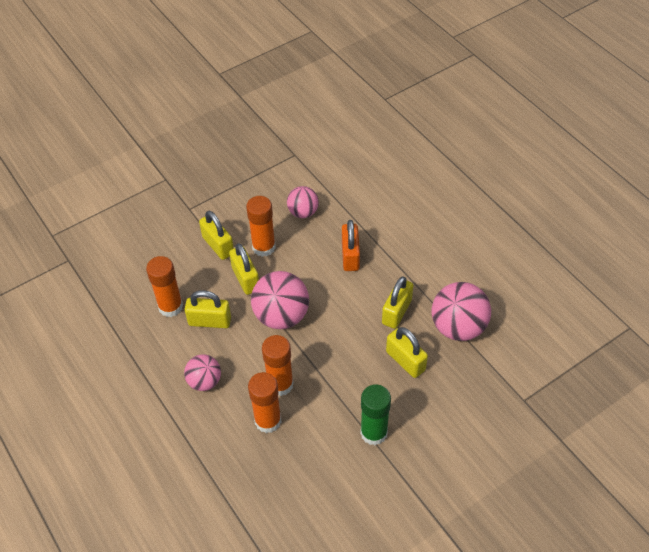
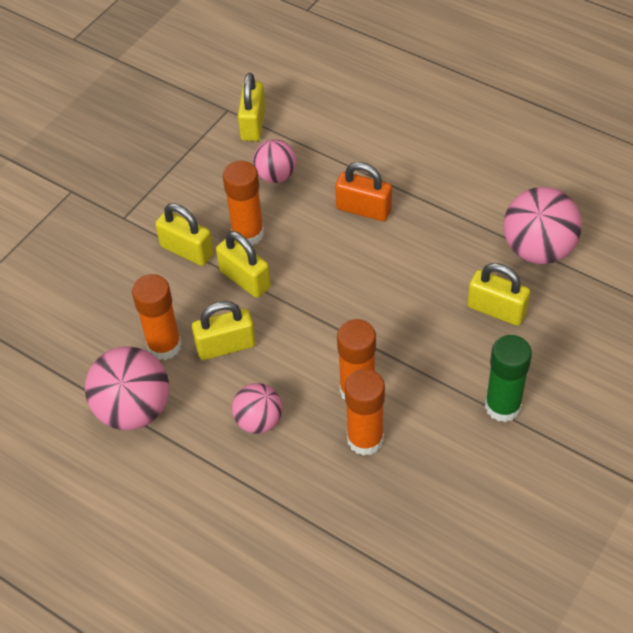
camera: 20 degrees left, 0 degrees up
(281, 316) = (315, 309): pink ball -> pink ball (134, 410)
(350, 256) = (363, 209): orange padlock -> orange padlock turned 45 degrees counterclockwise
(396, 312) = (455, 256): yellow padlock -> yellow padlock (253, 124)

